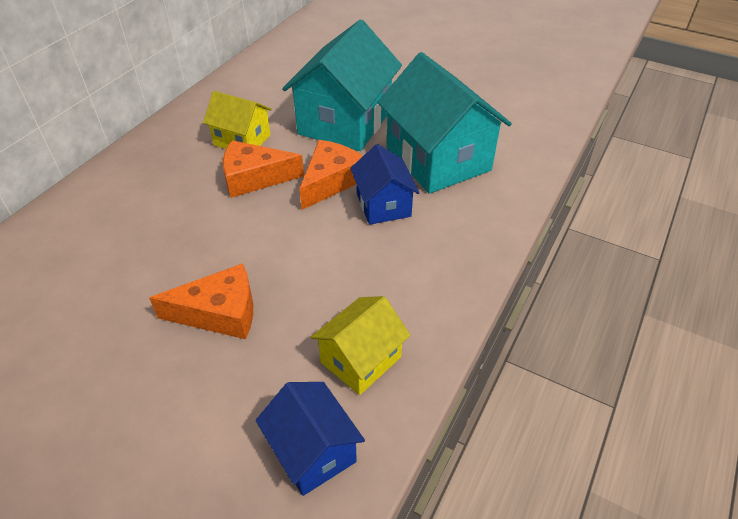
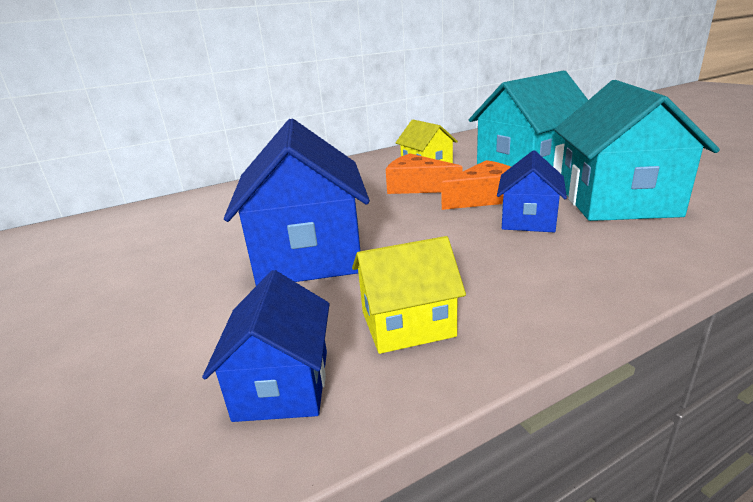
camera: 35 degrees right, 20 degrees down
(220, 312) = (309, 254): orange cheese -> blue house

